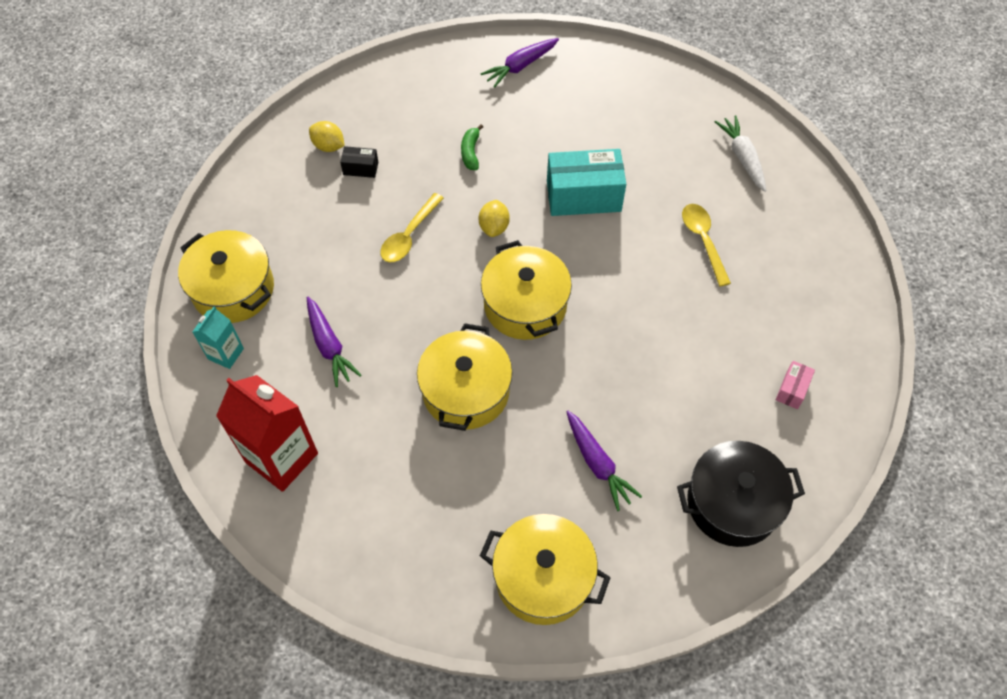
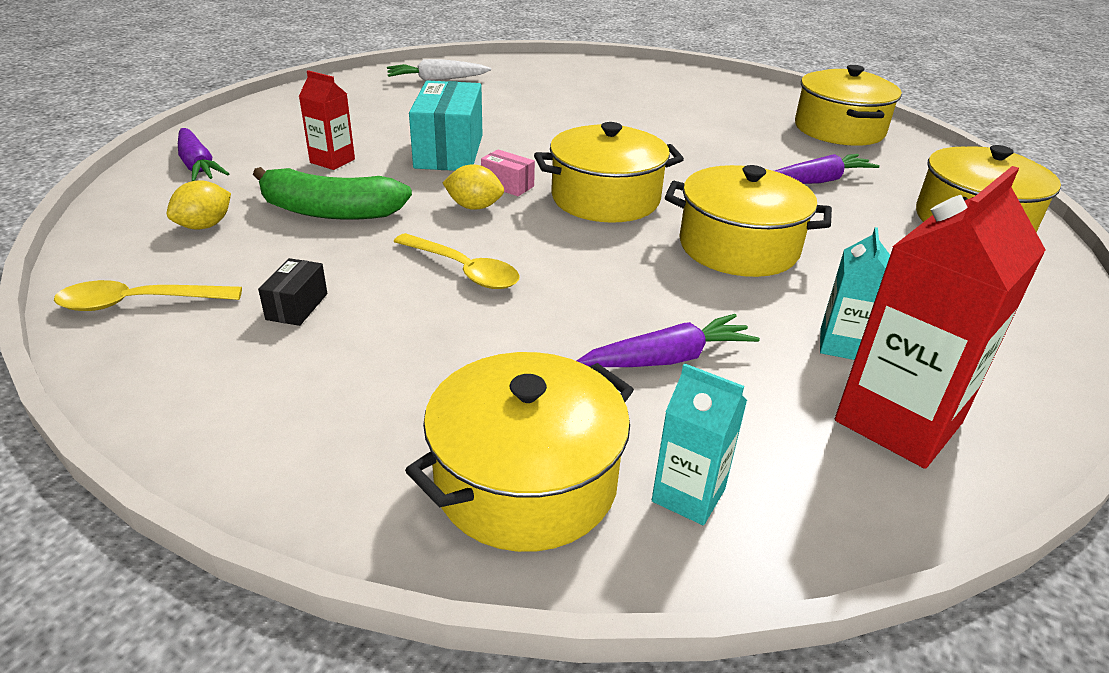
camera: 85 degrees left, 25 degrees down
(328, 146) = (218, 338): yellow lemon -> yellow lemon (205, 226)
(351, 441) = (842, 345): none -> turquoise carton
(471, 152) = (330, 211): green banana -> green banana, size x1.93
(547, 132) = (332, 161): none -> red carton
(703, 241) = (537, 106): yellow spoon -> yellow spoon (139, 303)
(732, 503) = (839, 129): black pot -> yellow pot
(792, 390) = (713, 95): pink box -> pink box (507, 185)

